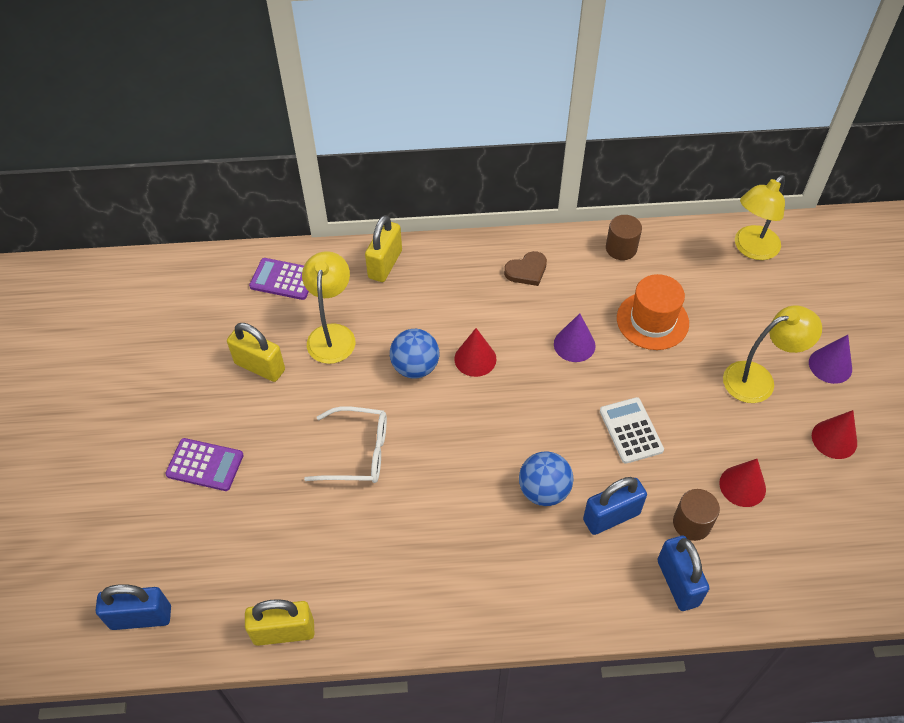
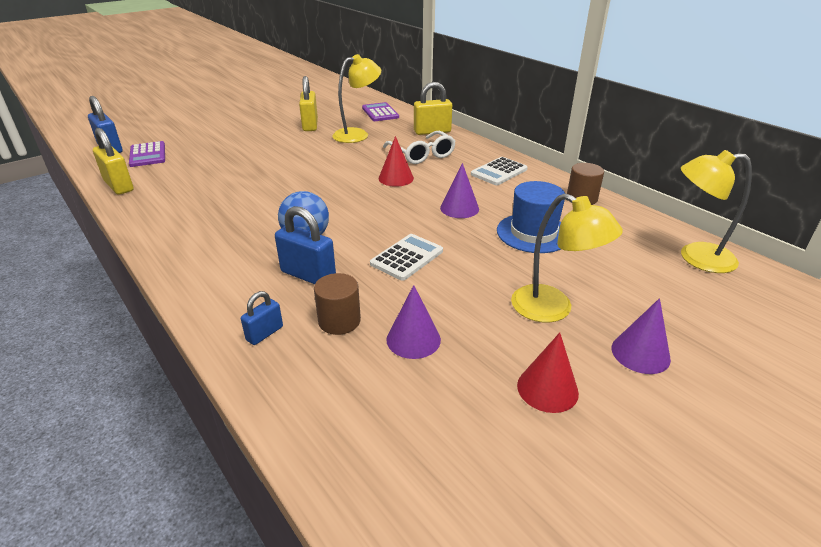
camera: 55 degrees right, 20 degrees down
(205, 465) = (226, 133): purple calculator -> purple calculator (148, 155)
(357, 452) = (275, 166): white glasses -> white glasses (421, 154)
(415, 367) = (363, 162): blue ball -> none
(527, 271) = (499, 172): brown heart -> white calculator
(652, 321) = (533, 233): orange hat -> blue hat
(677, 582) = (264, 333): blue padlock -> blue padlock, size x0.58
(742, 486) = (413, 339): red cone -> purple cone

